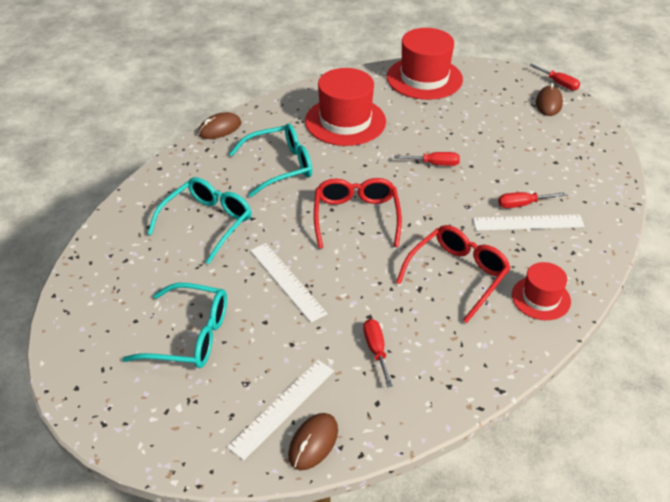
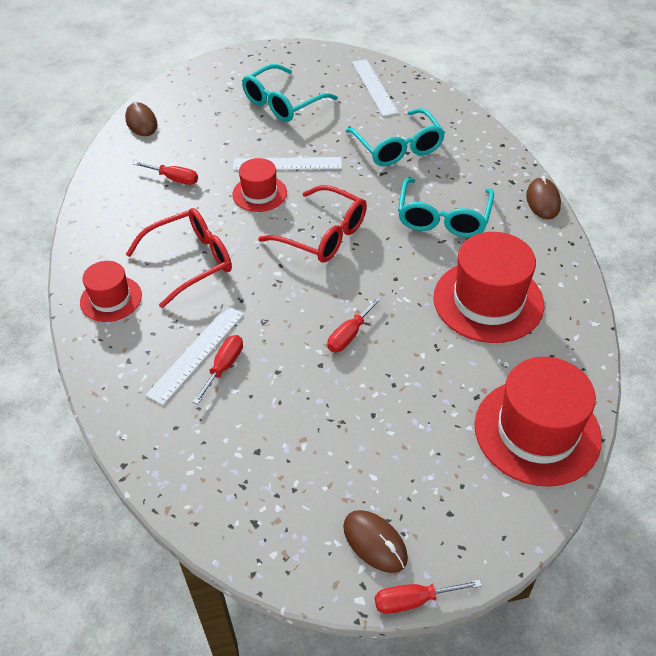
camera: 125 degrees right, 5 degrees up
(282, 407) = (180, 120): white ruler -> white ruler (374, 87)
(342, 278) = (259, 193): none -> red hat
(457, 275) = (191, 261): red glasses -> red glasses turned 105 degrees counterclockwise

